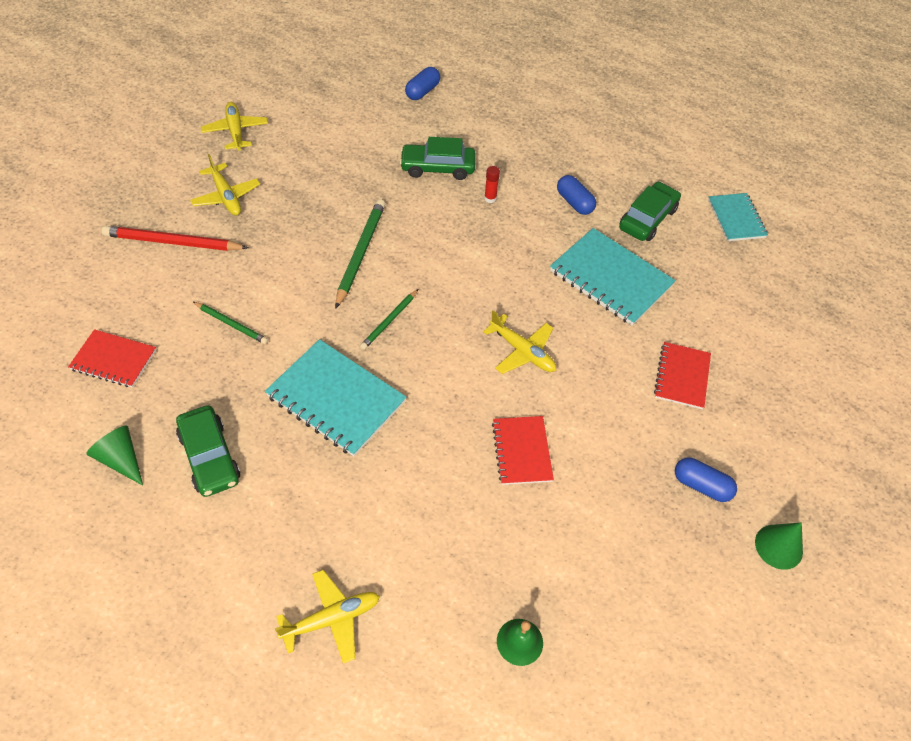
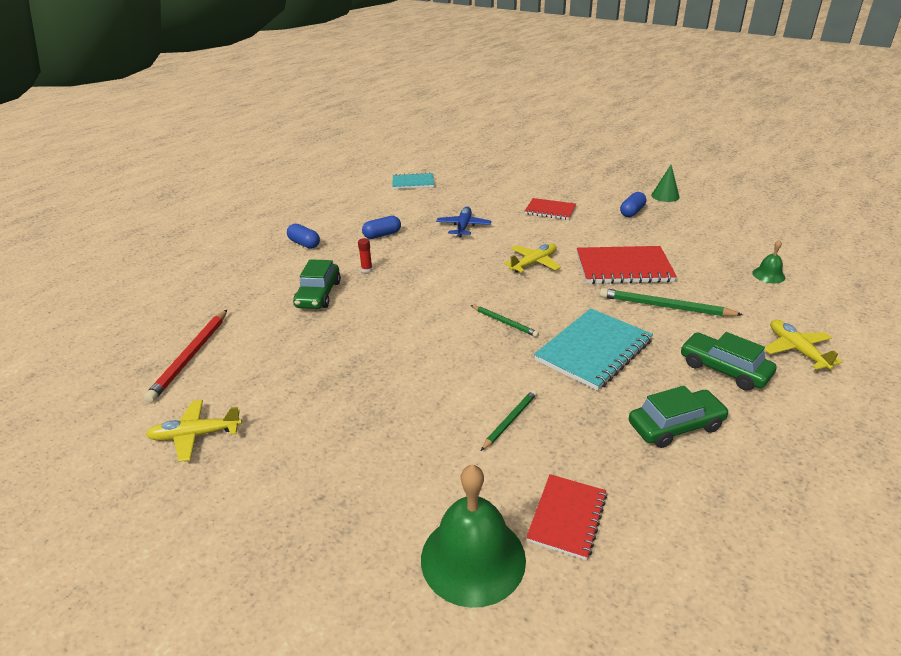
camera: 80 degrees left, 20 degrees down
(88, 301) = (473, 558): none -> green bell
(121, 459) = (698, 494): green cone -> none
(173, 242) = (380, 479): red pencil -> red pencil (190, 356)
(226, 196) = (312, 437): yellow plane -> none
(360, 253) = (421, 338): green pencil -> green pencil (665, 306)
(422, 91) = (202, 300): blue capsule -> blue capsule (304, 244)
(522, 451) = (623, 268): red notebook -> red notebook, size x1.63
(610, 278) = (463, 227): turquoise notebook -> blue plane
(647, 219) = (406, 210): green car -> green car (724, 369)

